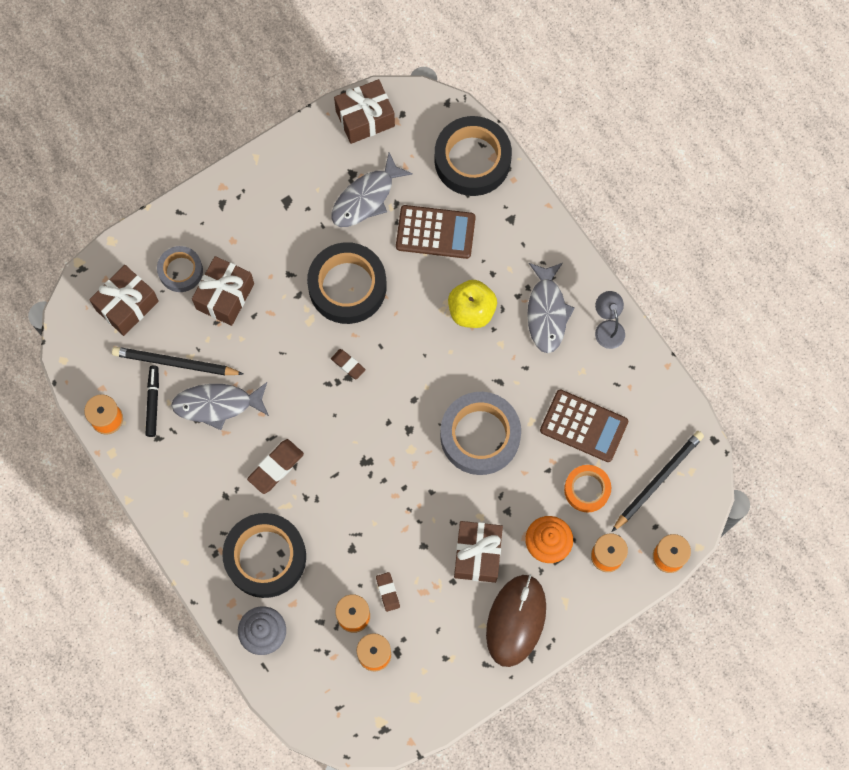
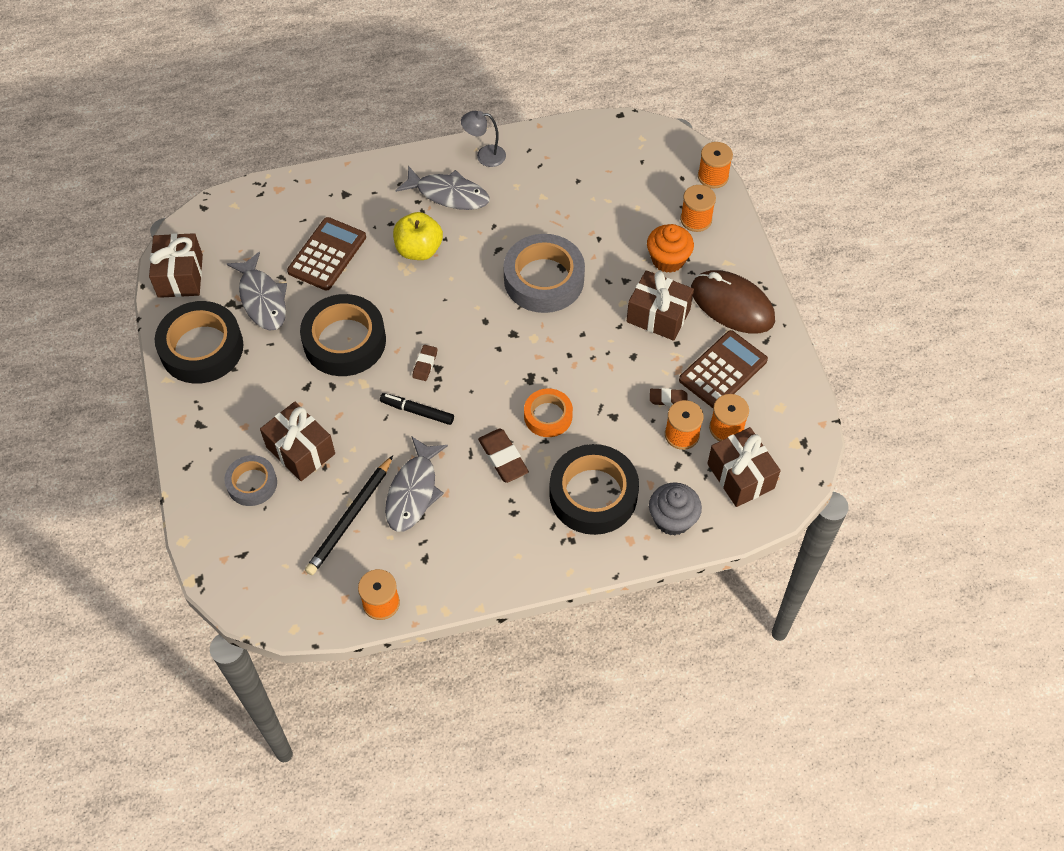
camera: 70 degrees left, 15 degrees down
(127, 305) = (264, 546): brown gift -> brown gift (740, 476)
(153, 402) = (383, 552): black marker -> black marker (417, 412)
(348, 365) = (425, 364): brown eraser -> brown eraser turned 45 degrees counterclockwise
(472, 160) = (271, 205): black tape -> black tape (201, 348)
(583, 426) = (568, 200): brown calculator -> brown calculator (723, 370)
(587, 489) = (628, 215): orange tape -> orange tape (548, 416)
(658, 480) = (641, 163): black pencil -> none

